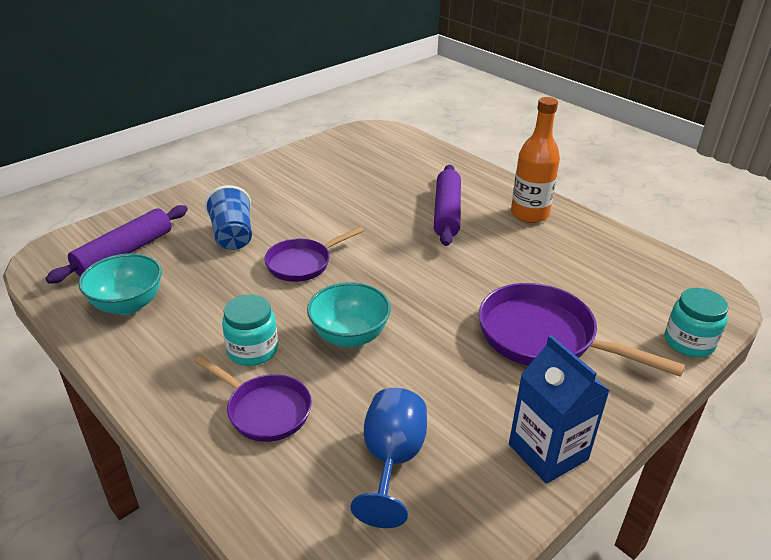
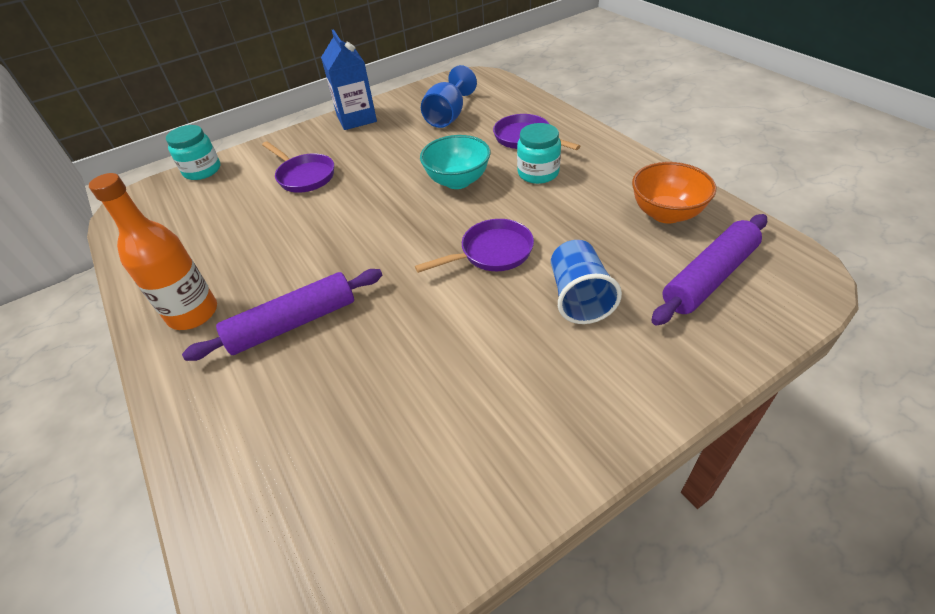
camera: 165 degrees left, 10 degrees up
(128, 304) = (666, 213): turquoise bowl -> orange bowl
(447, 212) = (293, 323): purple rolling pin -> purple rolling pin turned 45 degrees clockwise
(544, 337) = (304, 176): purple pan -> purple pan, size x0.63

